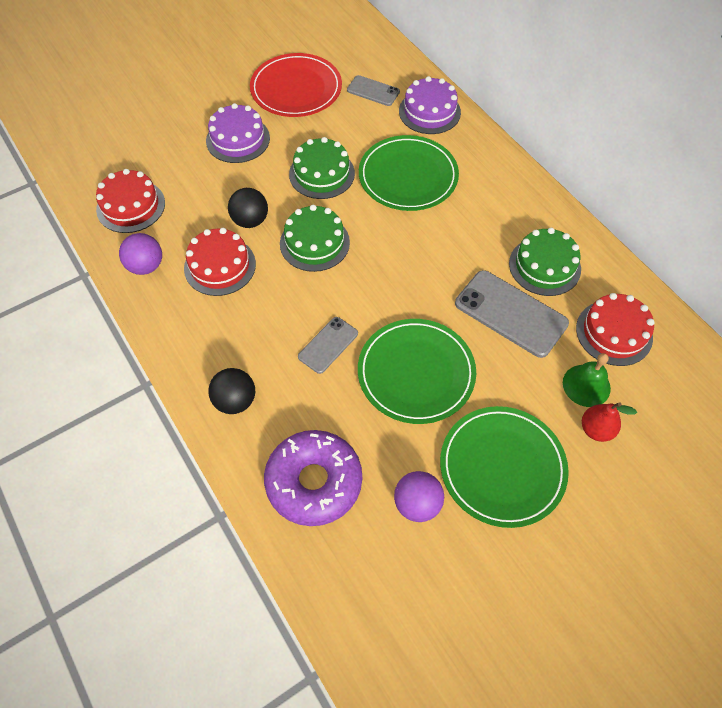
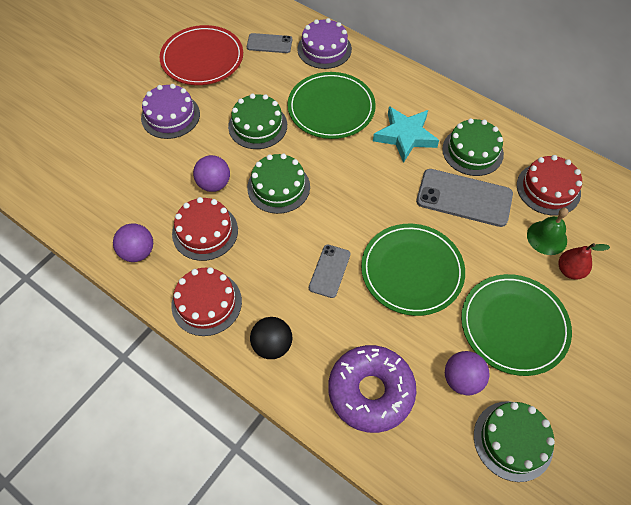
camera: 20 degrees left, 0 degrees up
(131, 206) = (99, 202): red cake -> red cake (206, 303)
(250, 221) = (214, 184): black ball -> purple ball
(443, 587) = (513, 440): none -> green cake
(475, 228) = (405, 136): none -> turquoise star

